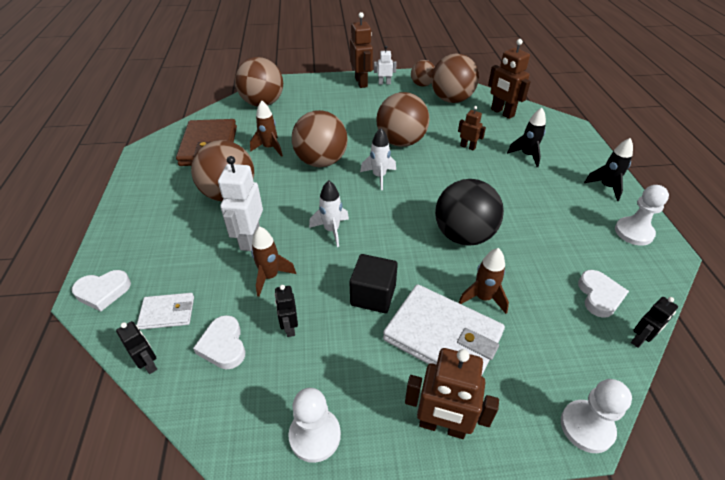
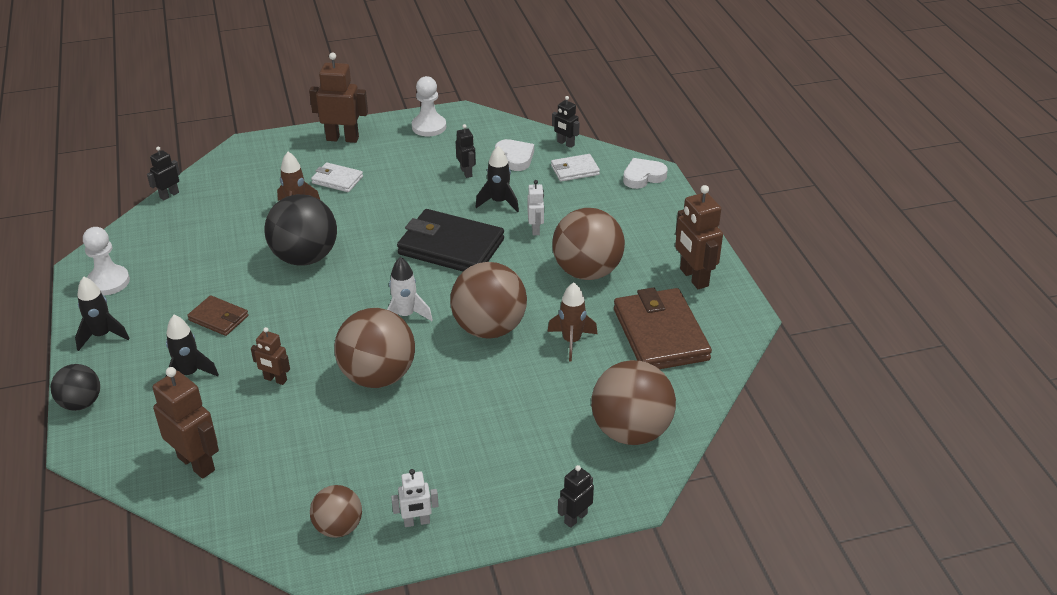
camera: 170 degrees right, 5 degrees down
(249, 239) = (535, 229): white robot -> white robot, size x0.56
(270, 277) = (499, 202): brown rocket -> black rocket
(309, 78) = (575, 518): none -> black robot
(331, 230) = (451, 247): white rocket -> black wallet
(361, 82) = (464, 518): brown robot -> brown robot (693, 277)
(373, 295) = (398, 199): black cube -> none
(442, 337) = (337, 180): white wallet -> white wallet, size x0.51
(451, 100) = (284, 488): brown ball -> none
(522, 190) = (218, 318): none -> brown wallet
(586, 427) = (241, 148): white pawn -> none
(590, 147) = (81, 403): none -> black ball
(599, 296) = (185, 220): white heart -> none

